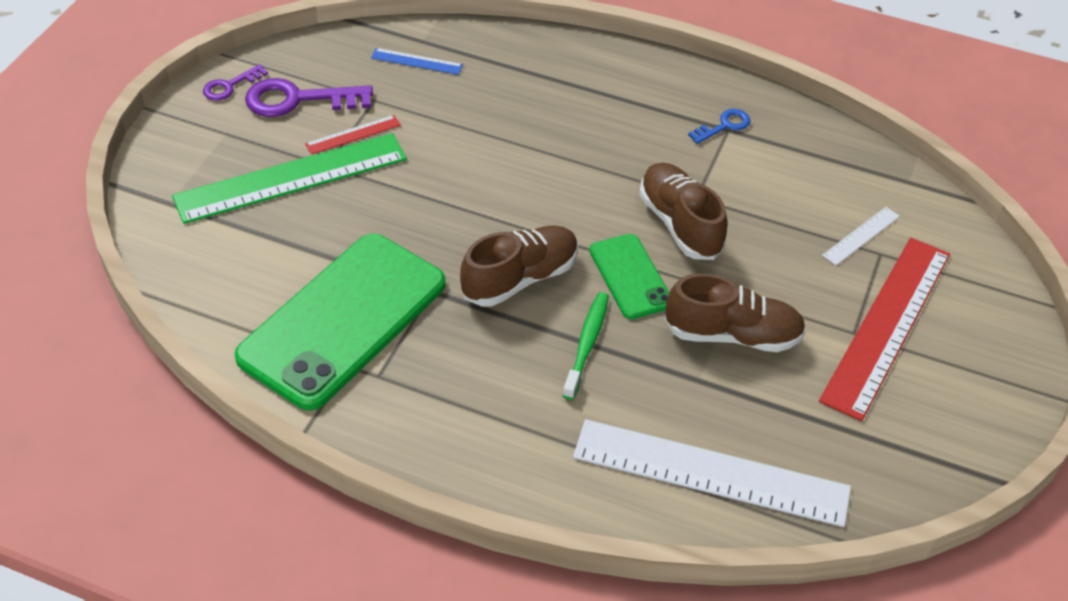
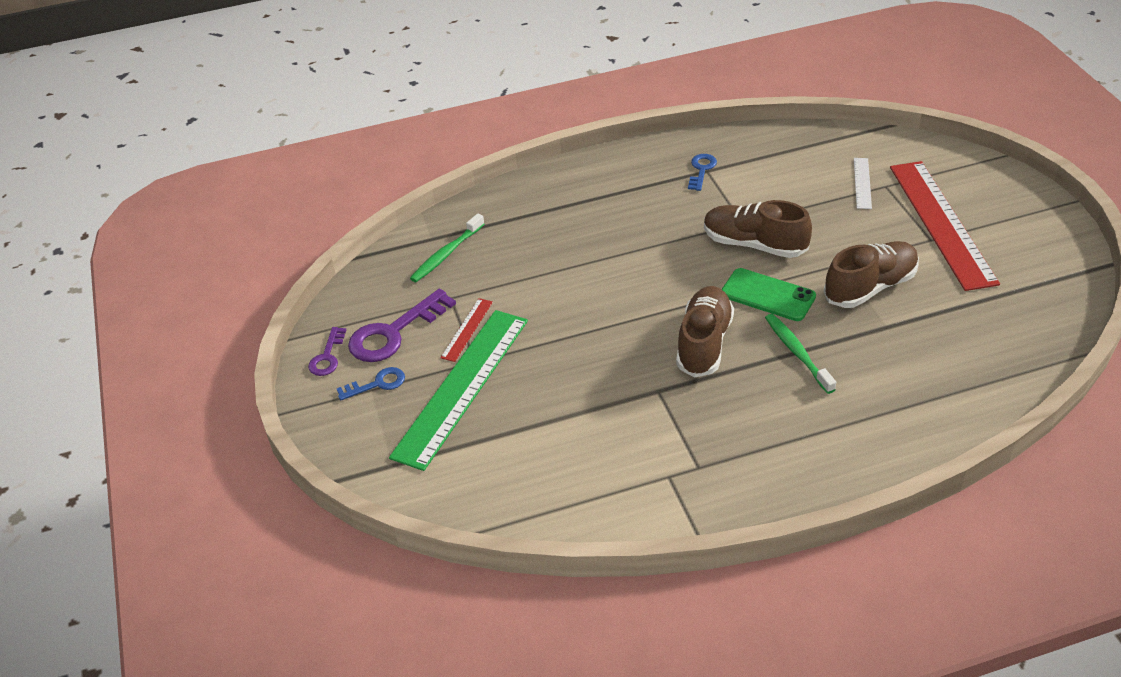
camera: 35 degrees left, 5 degrees down
(236, 132) = (377, 384): none -> blue key
(343, 320) = (627, 450): green phone -> none
(417, 61) = (446, 254): blue ruler -> green toothbrush
(711, 473) = (964, 373): white ruler -> none

